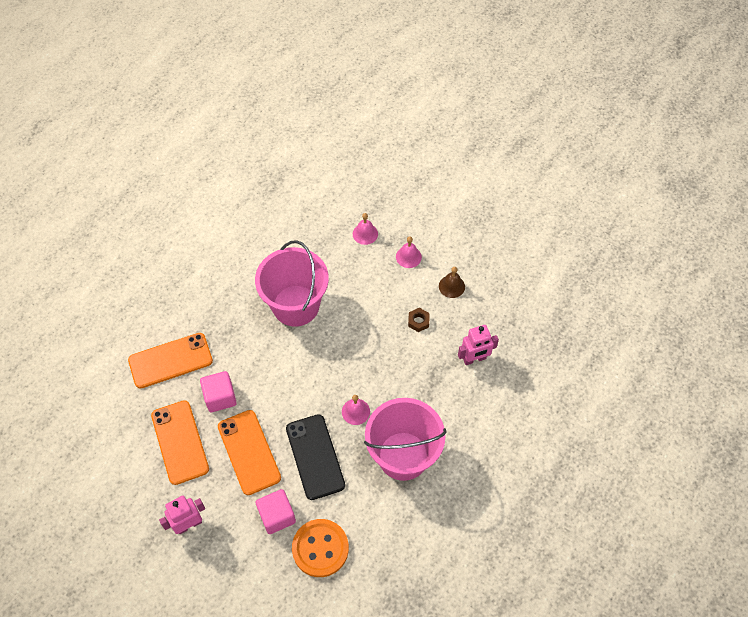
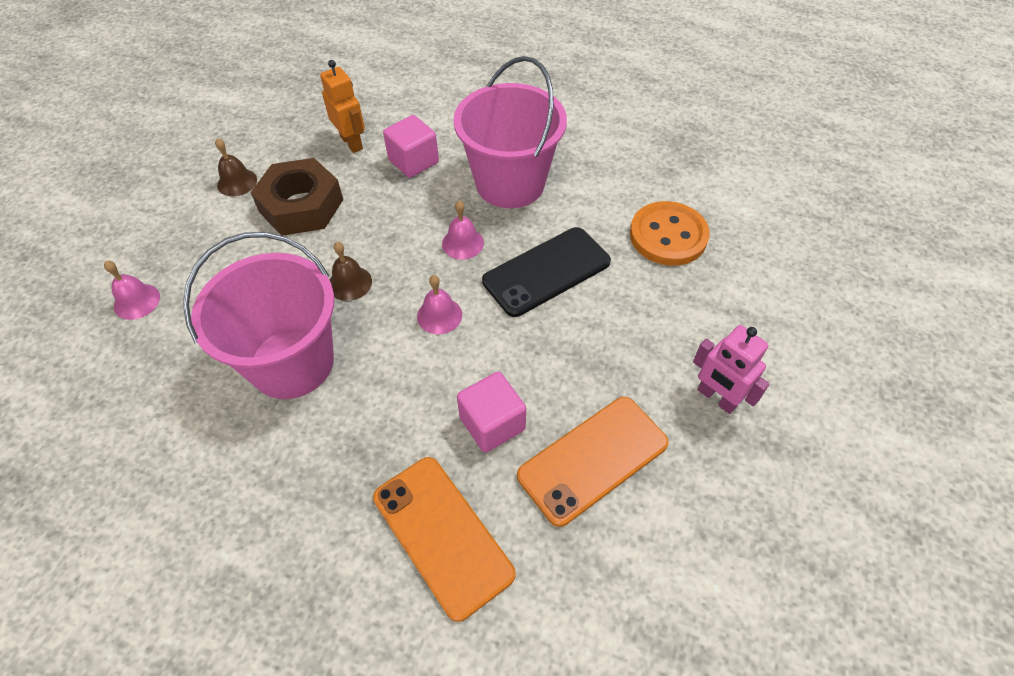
camera: 105 degrees left, 5 degrees down
(249, 452) = (571, 353): orange phone -> none
(277, 516) = (649, 292): pink cube -> pink cube (413, 161)
(343, 341) = (350, 283): none -> brown bell
(408, 257) = (184, 238): pink bell -> pink bell (439, 315)
(418, 321) = (301, 206): brown nut -> brown nut, size x2.35
(474, 359) = (352, 143): pink robot -> orange robot

